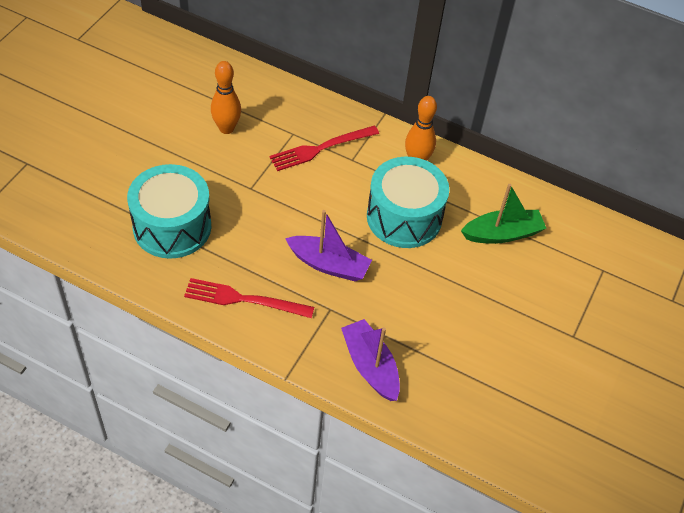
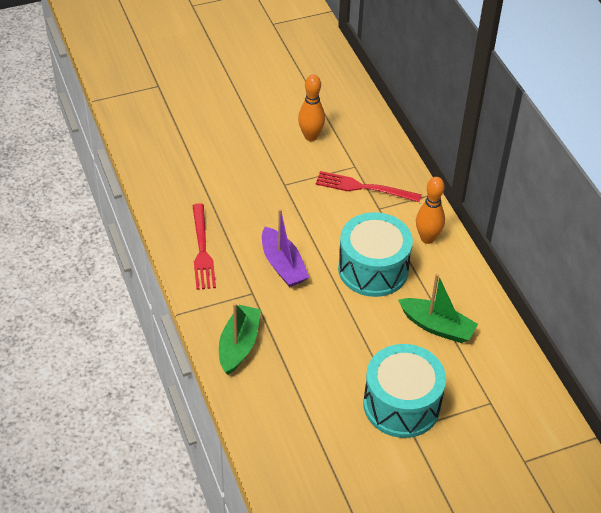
camera: 45 degrees right, 5 degrees down
(172, 226) = (205, 177): turquoise drum -> turquoise drum (401, 404)
(243, 299) = (202, 250): red fork -> red fork turned 150 degrees counterclockwise
(370, 366) = (239, 345): purple boat -> green boat

